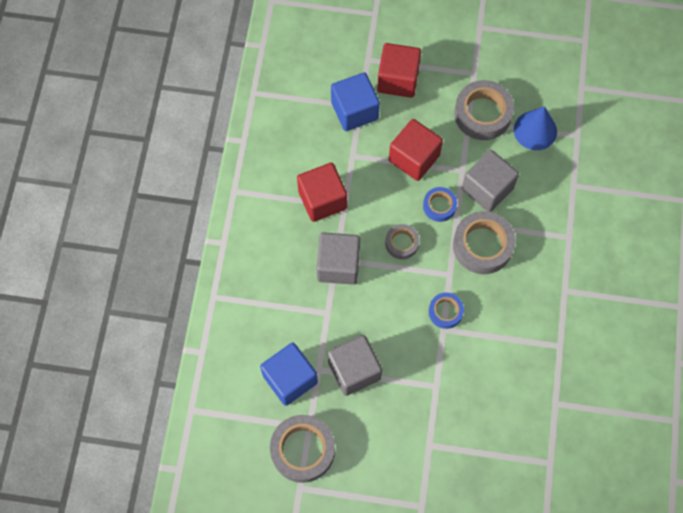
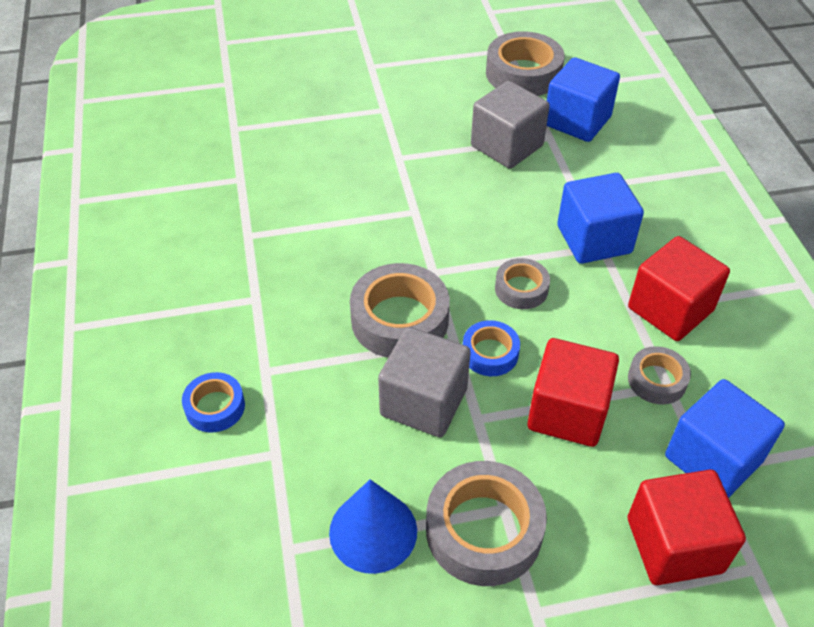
camera: 160 degrees right, 20 degrees down
(338, 265) = (594, 239): grey cube -> blue cube
(357, 160) = (657, 380): none -> grey tape
(445, 312) = (420, 229): blue tape -> blue tape (215, 407)

